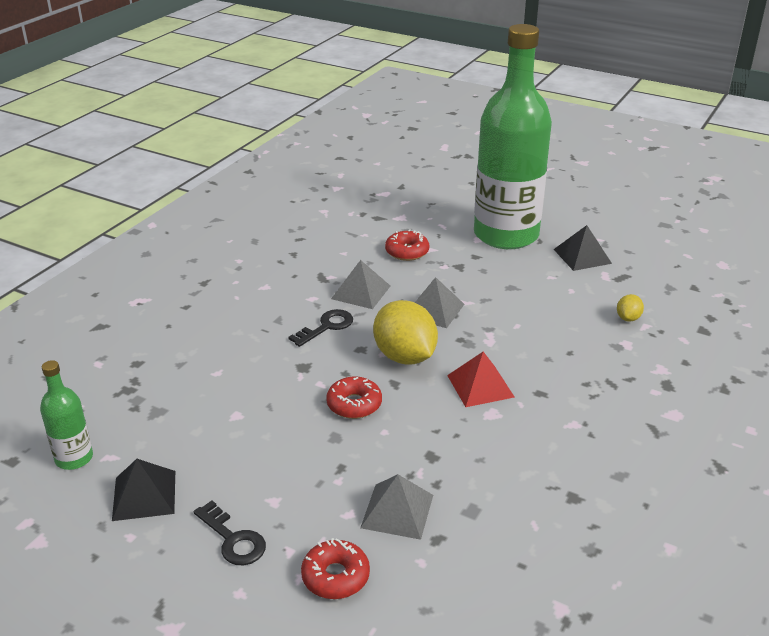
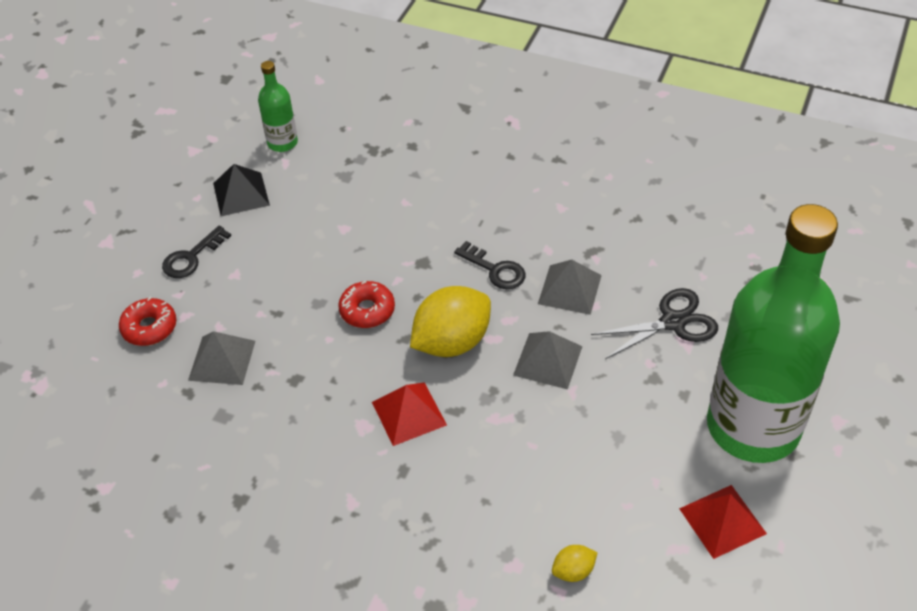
camera: 85 degrees right, 15 degrees up
(407, 252) = (673, 322): red donut -> black scissors
(582, 256) = (722, 521): black pyramid -> red pyramid
(628, 318) = (573, 571): yellow lemon -> yellow lemon turned 45 degrees counterclockwise

